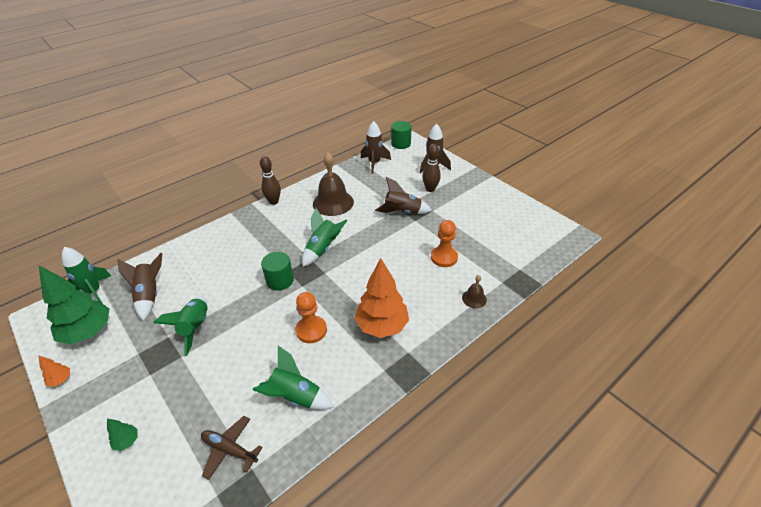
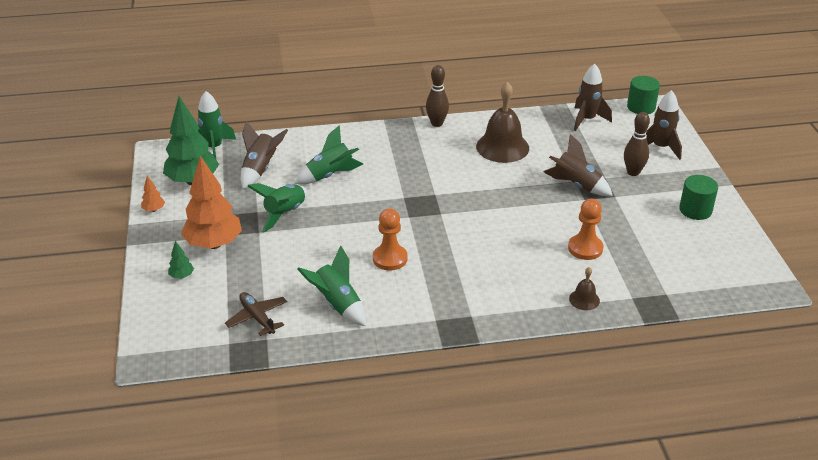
camera: 30 degrees right, 5 degrees down
(280, 280) = (390, 203): green cylinder -> green cylinder (695, 210)
(323, 249) = (455, 190): green rocket -> green rocket (330, 175)
(382, 326) = (462, 283): orange tree -> orange tree (214, 244)

